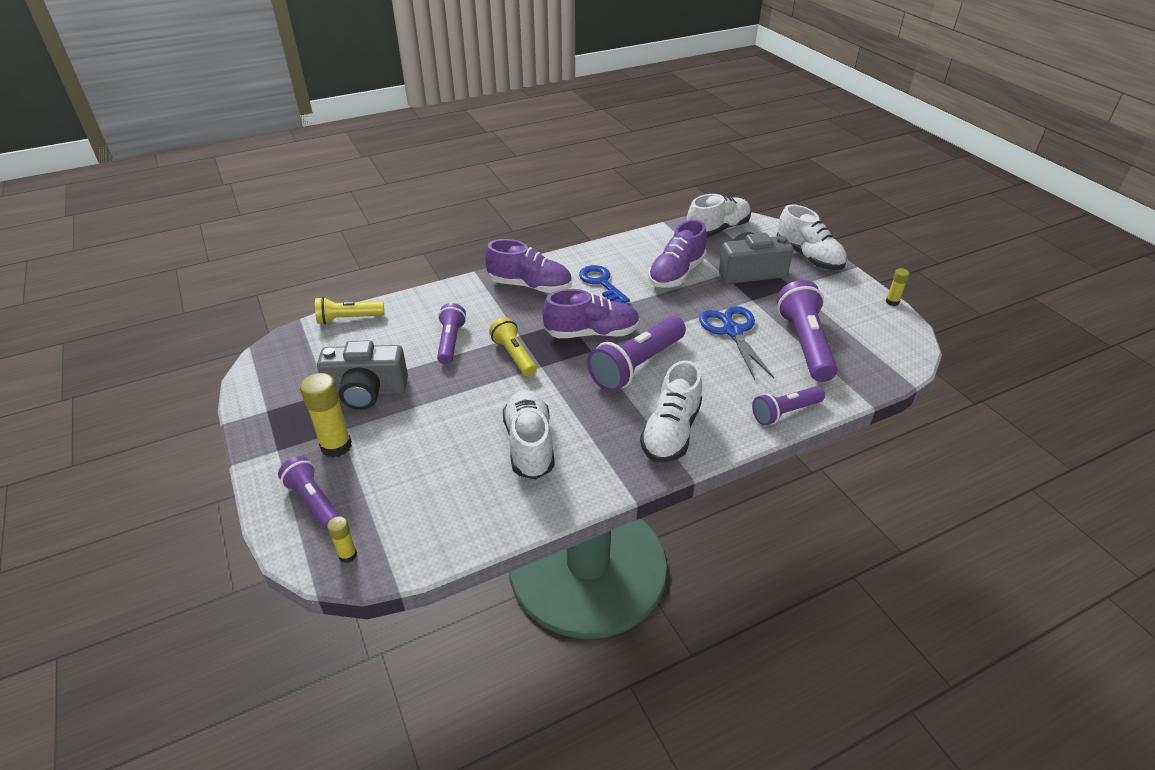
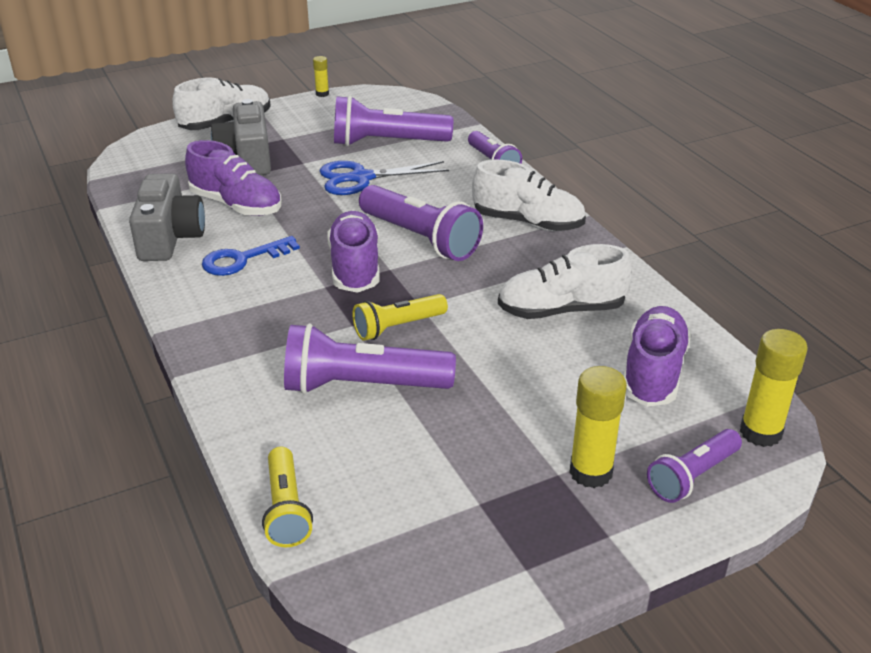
camera: 90 degrees left, 5 degrees down
(348, 555) = (760, 432): yellow glue stick -> yellow glue stick, size x1.90
(366, 391) = (475, 459): grey camera -> grey camera (170, 238)
(451, 342) = (362, 385): purple flashlight -> purple flashlight, size x1.64
(530, 286) = (234, 319): purple shoe -> purple shoe (653, 372)
(717, 230) = (141, 171): white shoe -> none

